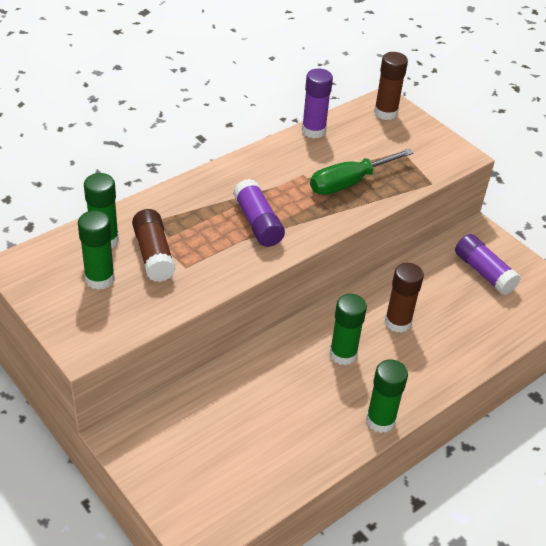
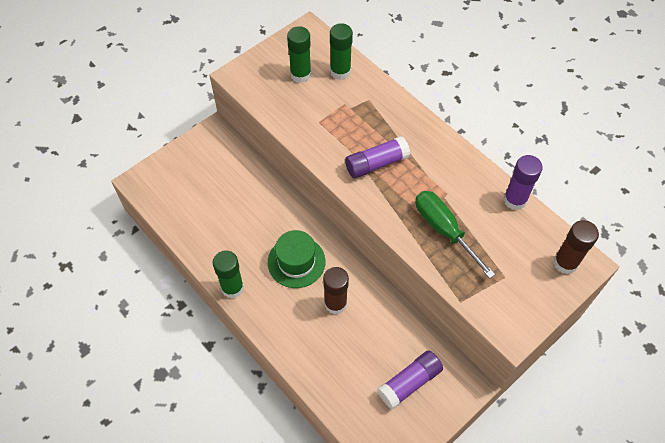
camera: 90 degrees right, 15 degrees up
(153, 254) = (329, 101): brown glue stick -> none
(343, 354) = (296, 262): green glue stick -> green hat

